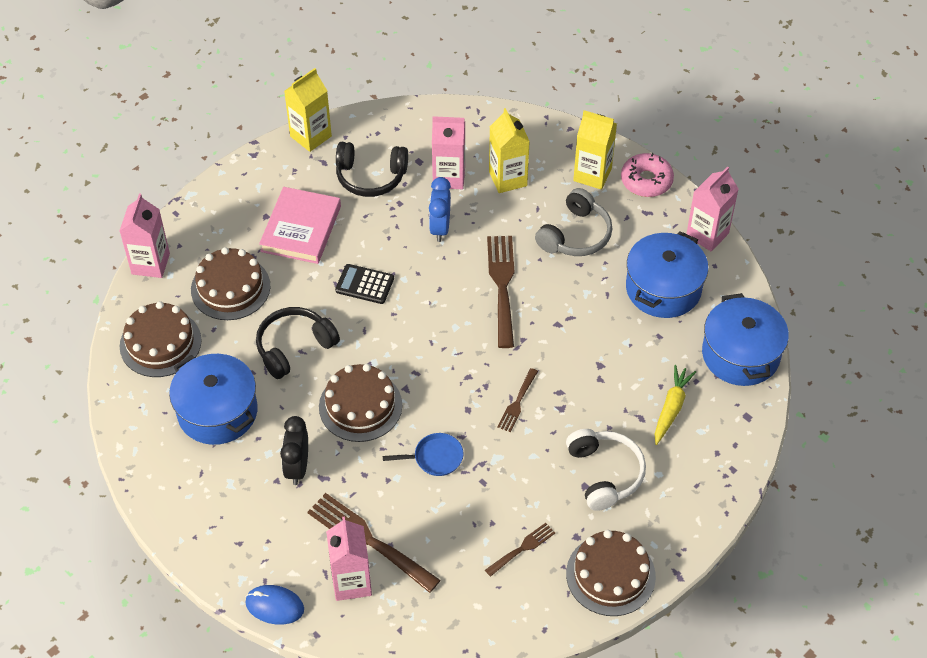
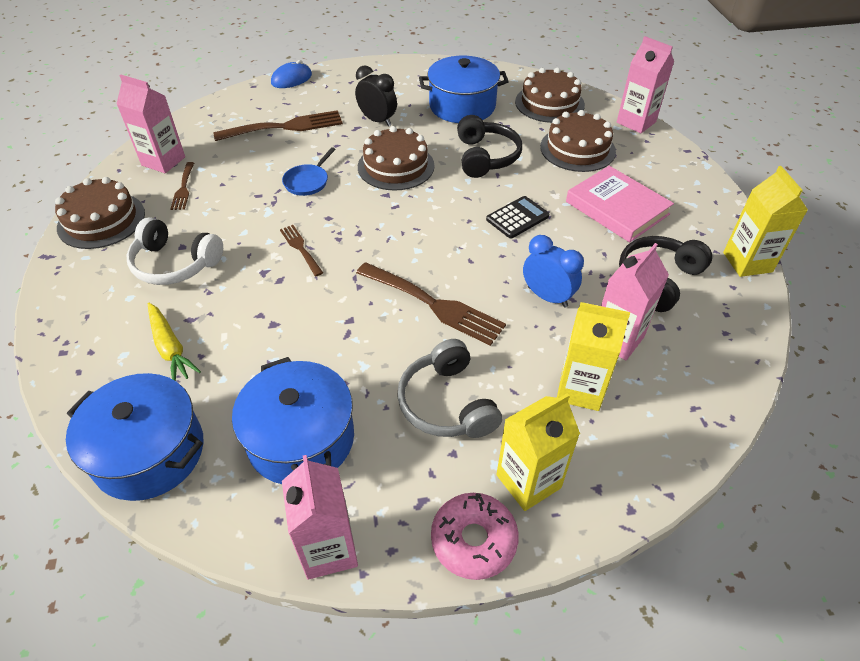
camera: 125 degrees right, 5 degrees down
(351, 582) = (266, 110): pink carton -> pink carton (163, 161)

